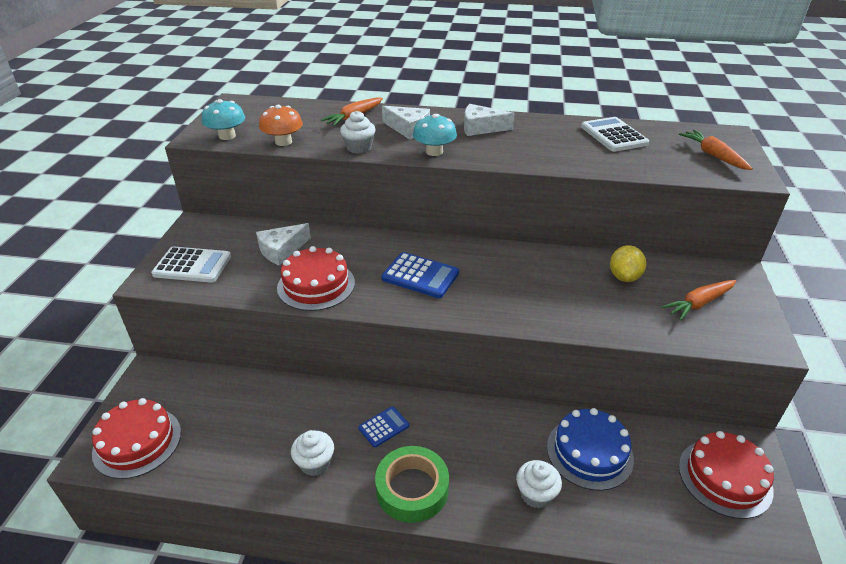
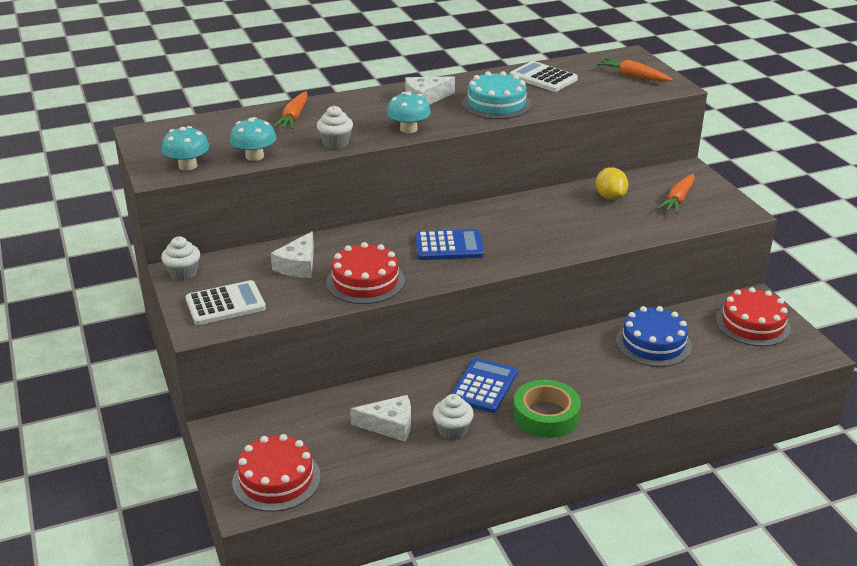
camera: 30 degrees left, 5 degrees down
(283, 142) = (254, 156): orange mushroom -> turquoise mushroom
(384, 427) = (484, 386): blue calculator -> blue calculator, size x1.66
(408, 129) = (360, 115): white cheese -> white cheese (389, 425)
(536, 494) = (637, 383): white cupcake -> white cupcake (183, 273)
(541, 149) = (496, 104): none -> turquoise cake

